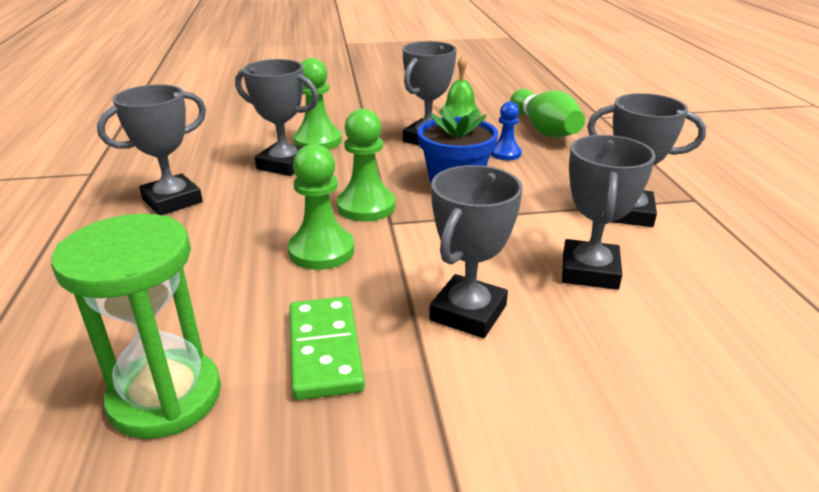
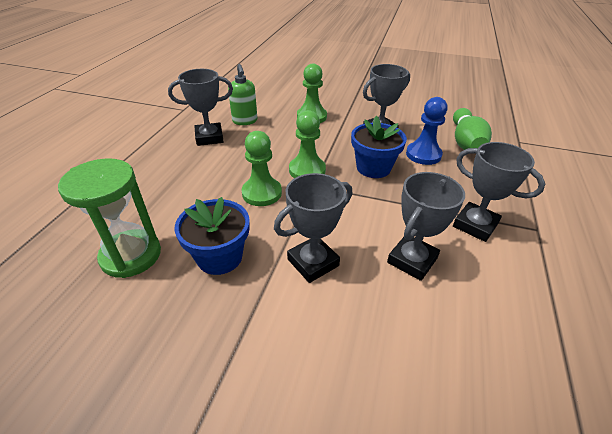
camera: 25 degrees right, 10 degrees up
(216, 167) = (245, 121): none -> green soap dispenser
(284, 165) = (282, 128): grey trophy -> none
(324, 350) = (219, 257): green domino -> blue flower pot
(460, 112) = (416, 115): green bell -> none
(505, 153) = (423, 154): blue pawn -> blue pawn, size x1.61

